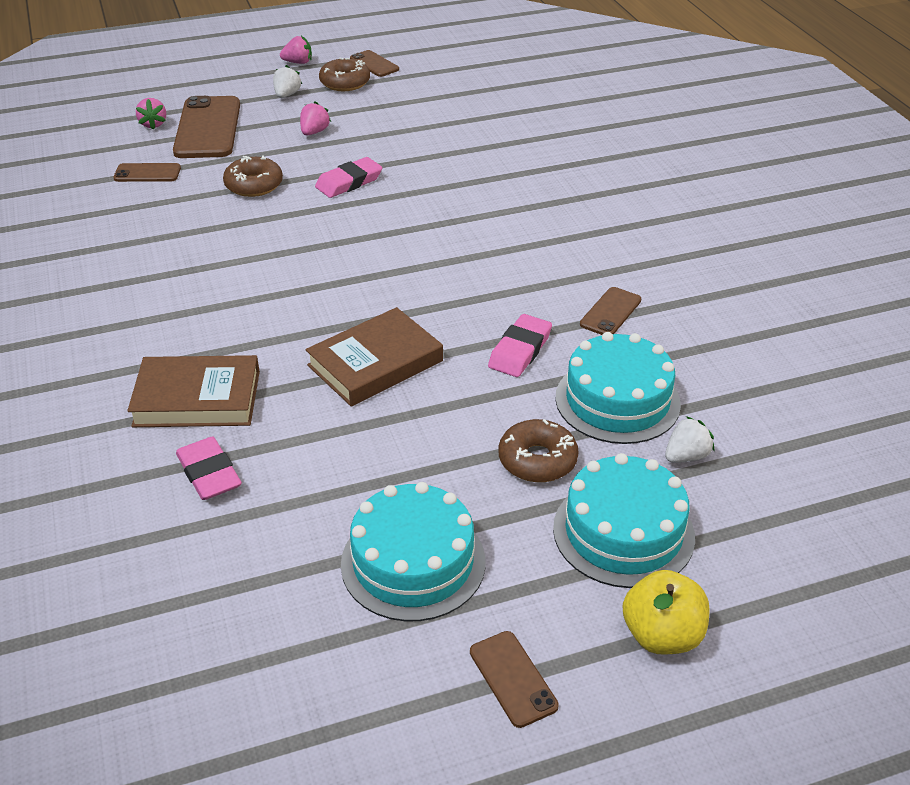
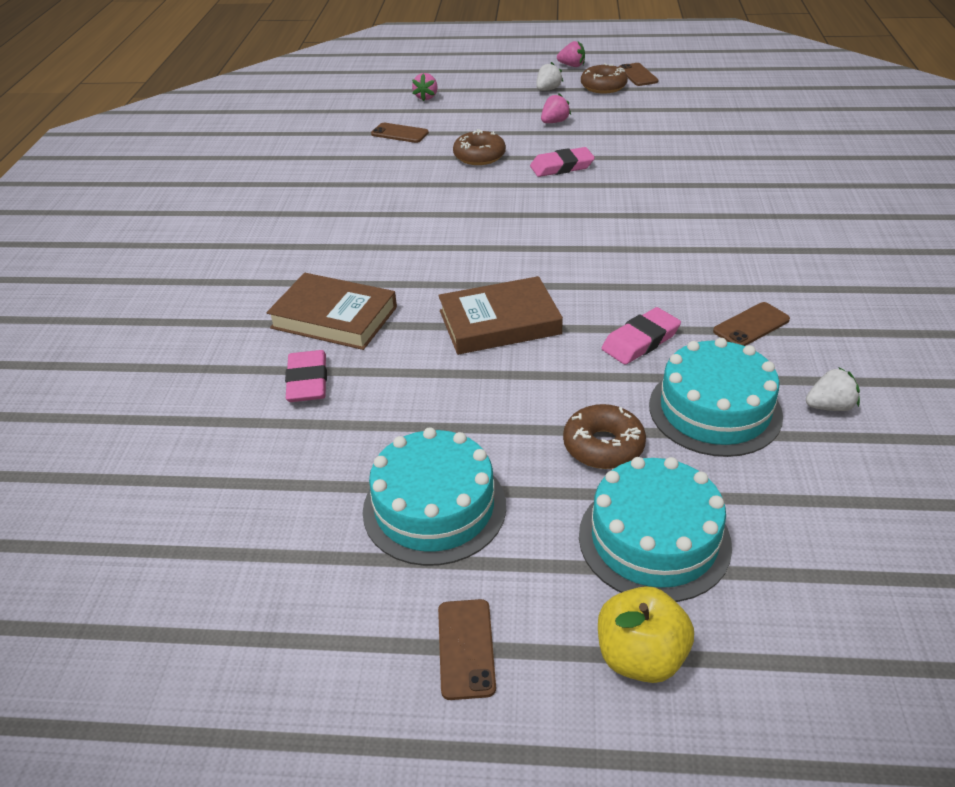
camera: 25 degrees right, 0 degrees up
(208, 128) = (467, 106): brown phone -> none
(686, 456) = (760, 483): white strawberry -> white strawberry (829, 406)

